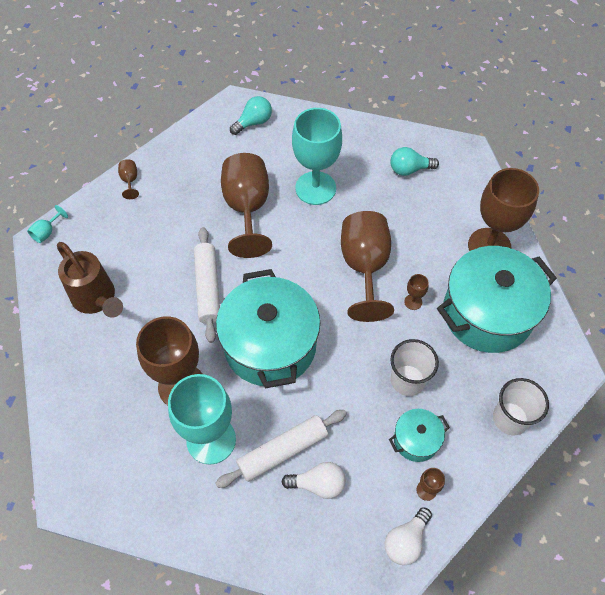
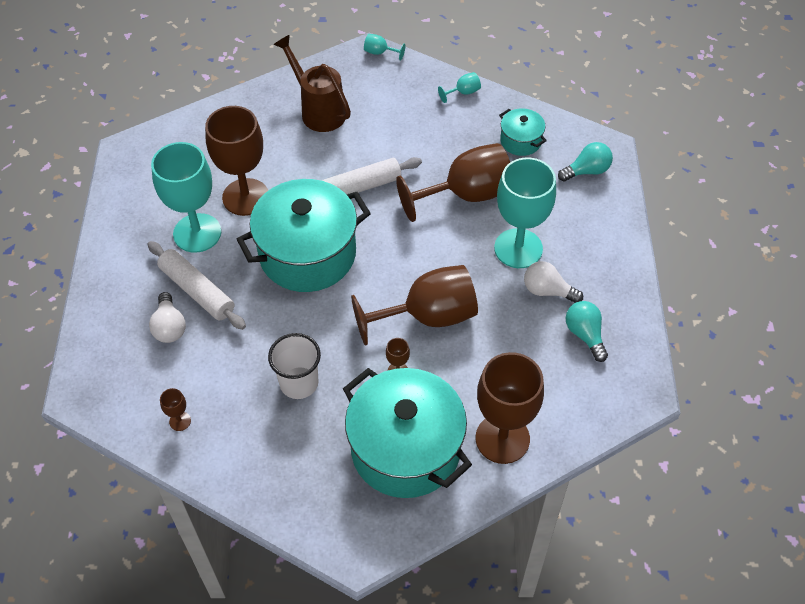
camera: 75 degrees right, 5 degrees down
(97, 300) = (318, 110): brown watering can -> brown watering can turned 105 degrees clockwise
(130, 181) = (463, 92): brown goblet -> turquoise goblet
(253, 122) = (587, 171): turquoise light bulb -> turquoise light bulb turned 60 degrees counterclockwise
(406, 541) = (125, 412): white light bulb -> white light bulb (547, 291)
(416, 440) = (232, 402): turquoise pot -> turquoise pot (520, 141)
(510, 418) = (277, 491): white cup -> none

